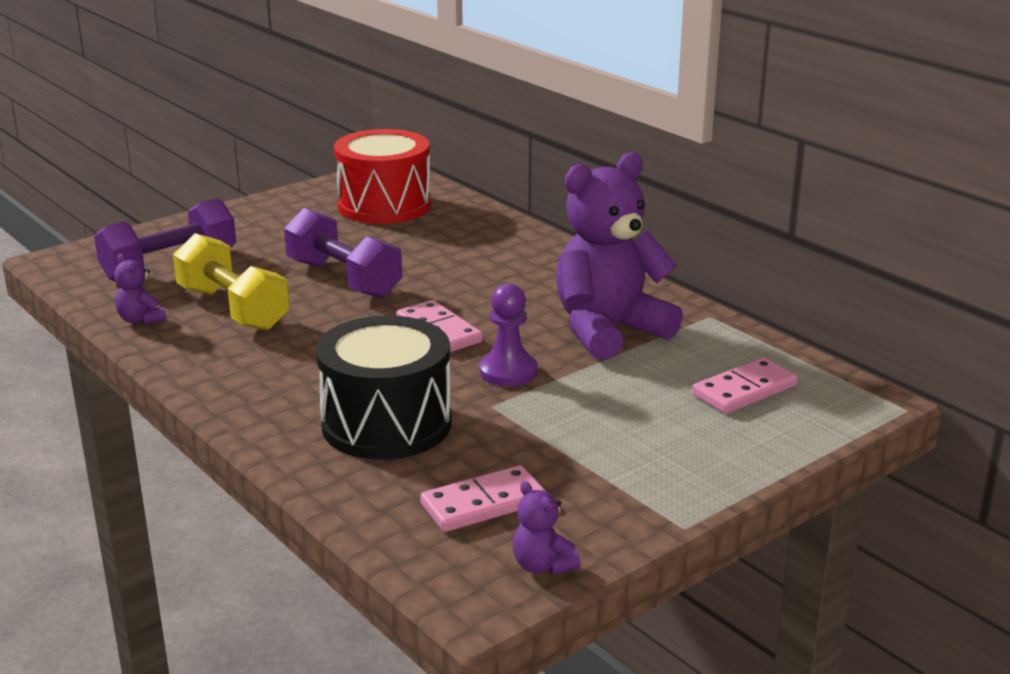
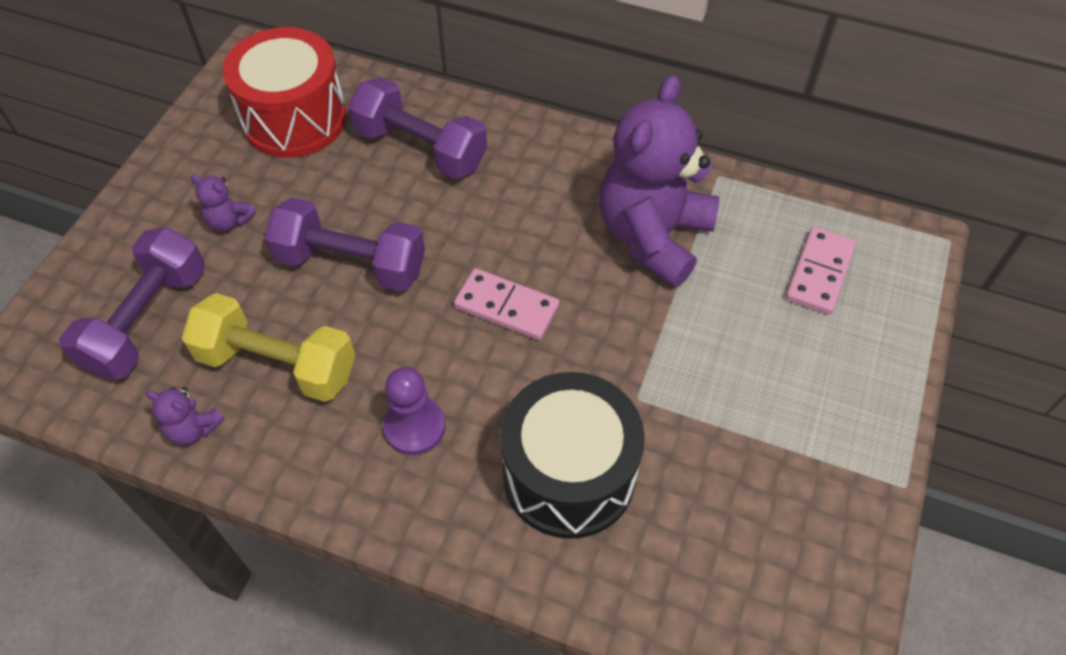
camera: 30 degrees left, 30 degrees up
(464, 241) = (420, 148): none -> purple dumbbell
(483, 504) = (736, 544): pink domino -> none
(508, 372) = (614, 340): purple pawn -> purple pawn (414, 427)
(542, 565) = (841, 601): purple teddy bear -> purple teddy bear (229, 221)

